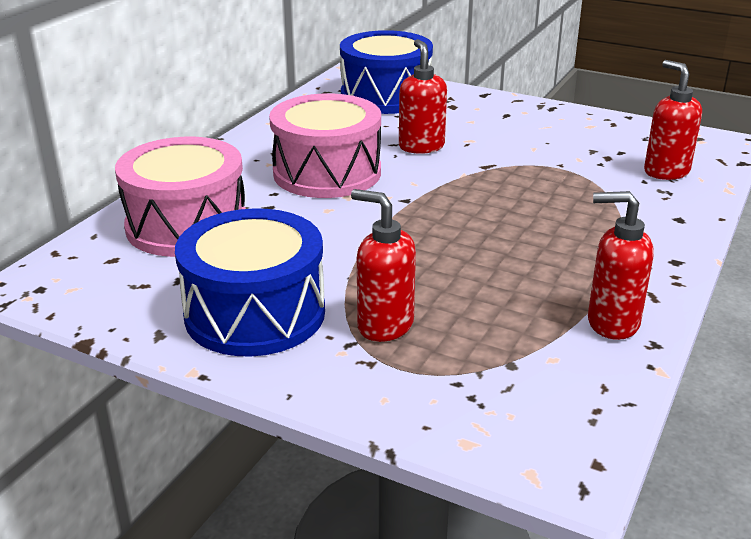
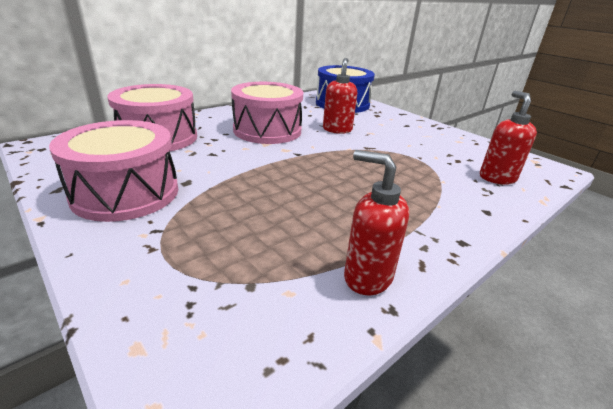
camera: 20 degrees right, 0 degrees up
(255, 313) = (126, 193): blue drum -> pink drum
(384, 325) = (193, 225): red soap dispenser -> none

